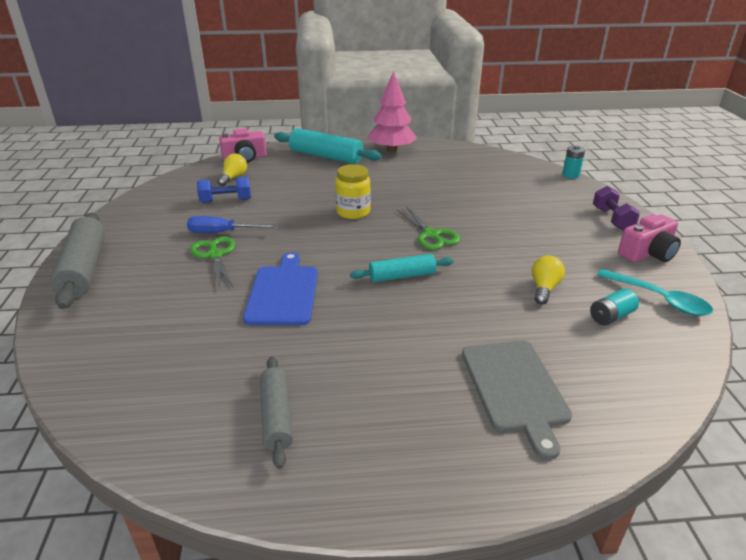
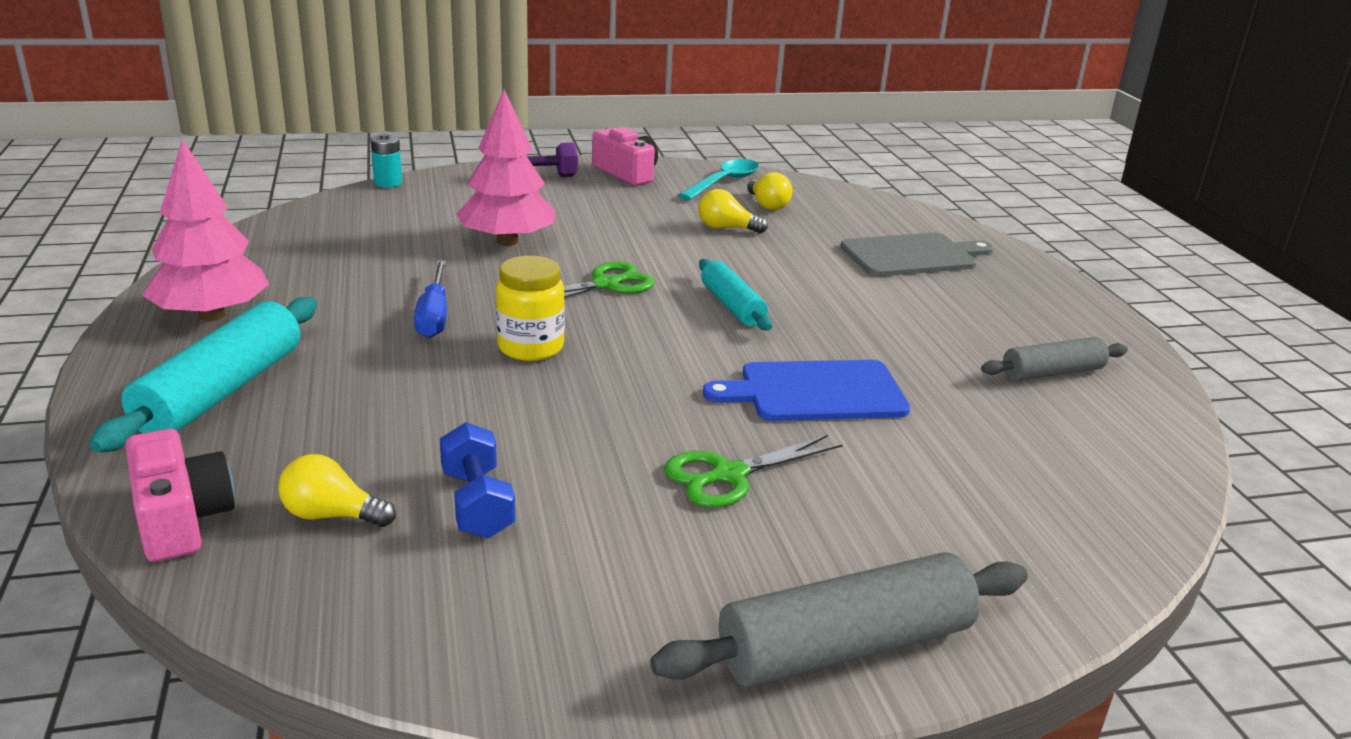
camera: 100 degrees left, 5 degrees down
(222, 232) = (637, 482): blue screwdriver -> blue screwdriver (434, 316)
(490, 207) = (507, 241): none -> pink tree
(611, 316) = (767, 205): turquoise battery -> yellow light bulb

